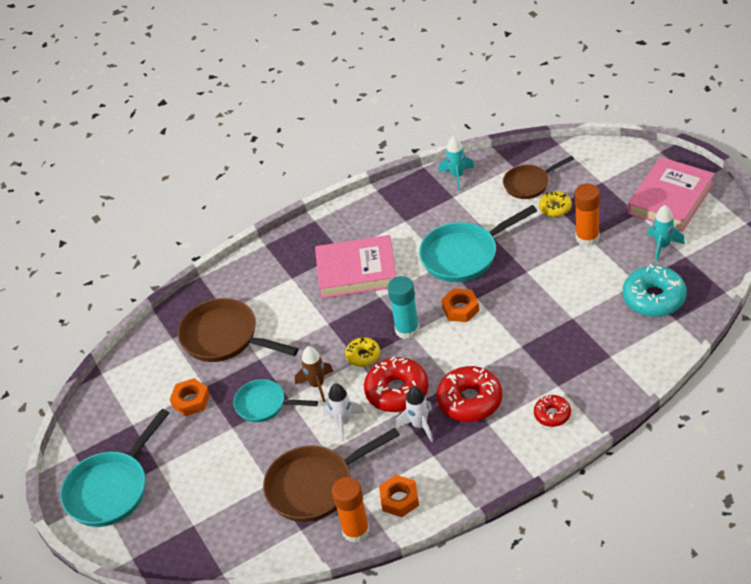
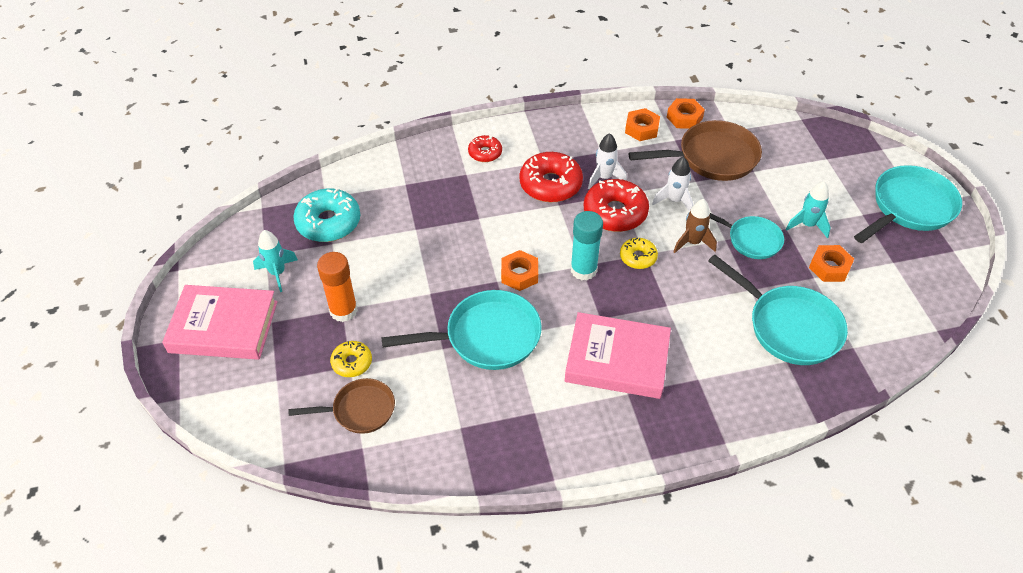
camera: 170 degrees left, 5 degrees up
(224, 338) = (789, 326): brown pan -> turquoise pan
(356, 531) = (684, 117): orange glue stick -> orange nut
(457, 176) = (440, 460): turquoise rocket -> turquoise rocket (807, 225)
(670, 199) = (223, 327): pink book -> pink book turned 45 degrees clockwise

